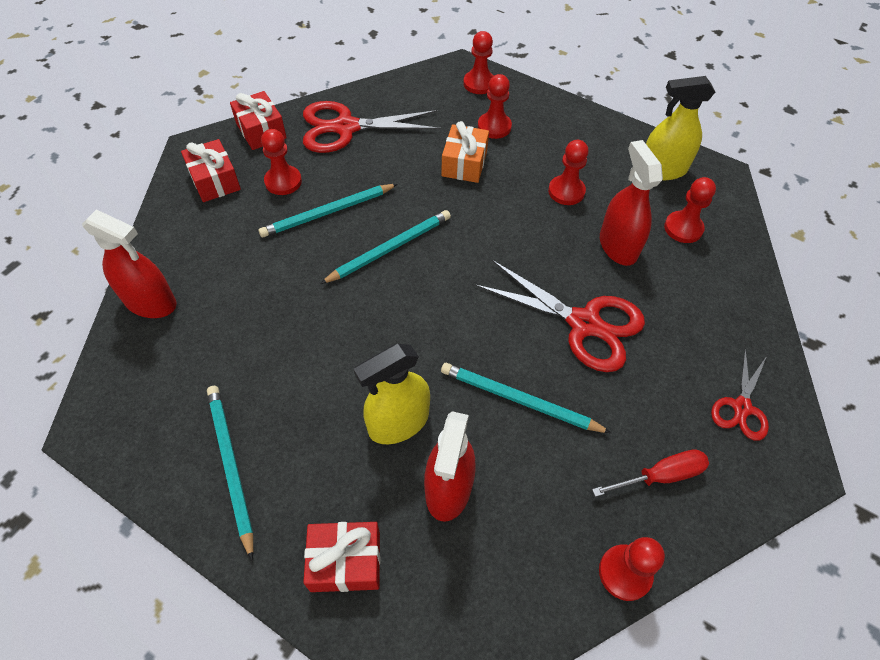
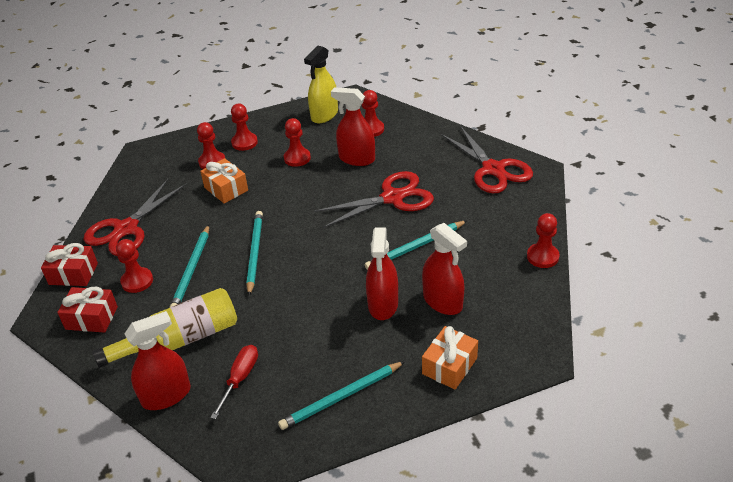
camera: 50 degrees left, 15 degrees down
(227, 266) = (180, 340): none -> yellow bottle
(231, 466) = (342, 397): turquoise pencil -> turquoise pencil turned 45 degrees counterclockwise
(345, 561) = (449, 366): red gift -> orange gift
(398, 422) = (383, 304): yellow spray bottle -> red spray bottle
(479, 84) = (167, 150): red pawn -> red pawn (244, 142)
(661, 475) = (504, 217): red screwdriver -> red screwdriver (240, 378)
(741, 407) = (493, 169): red scissors -> red scissors, size x1.77

